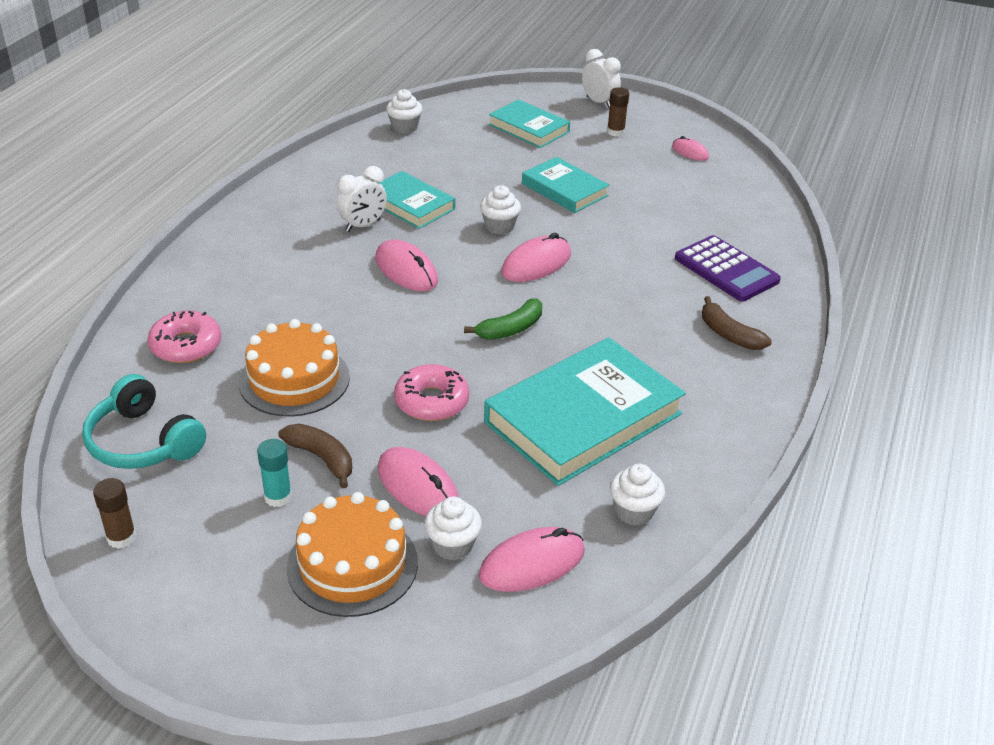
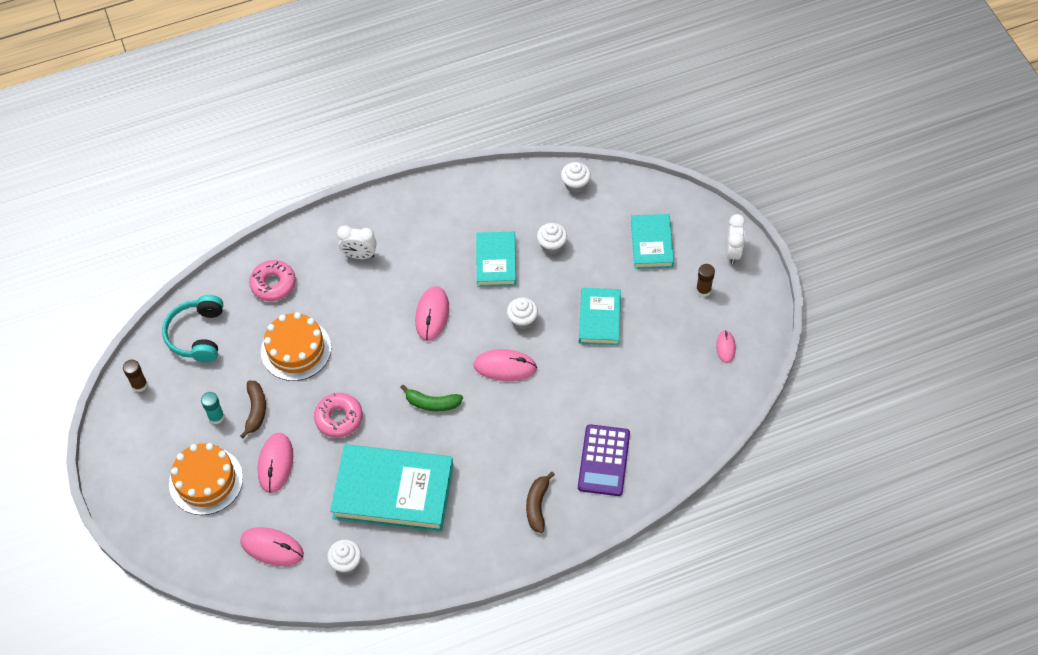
camera: 50 degrees right, 20 degrees up
(363, 225) = (450, 259): white clock -> white clock (359, 255)
(452, 545) = (253, 508): white cupcake -> white cupcake (552, 245)

